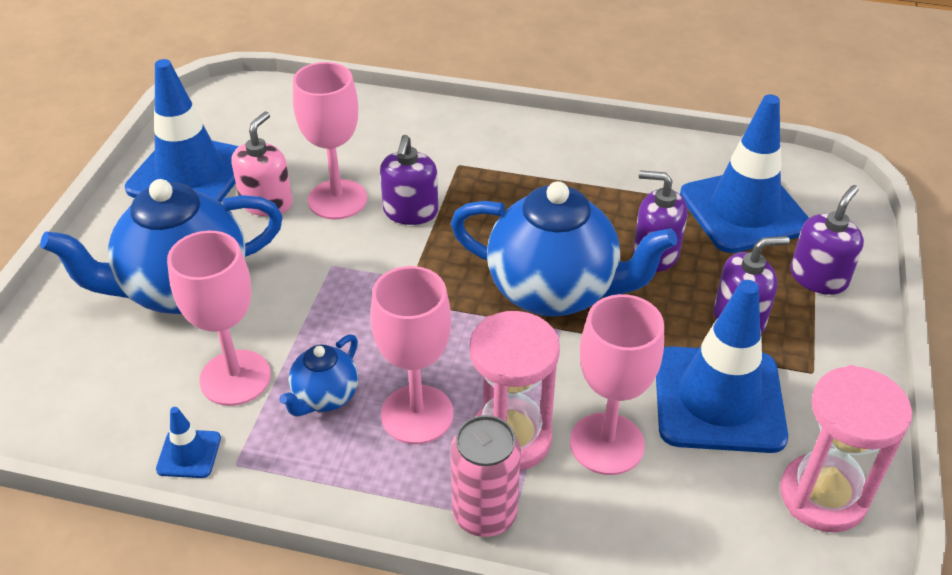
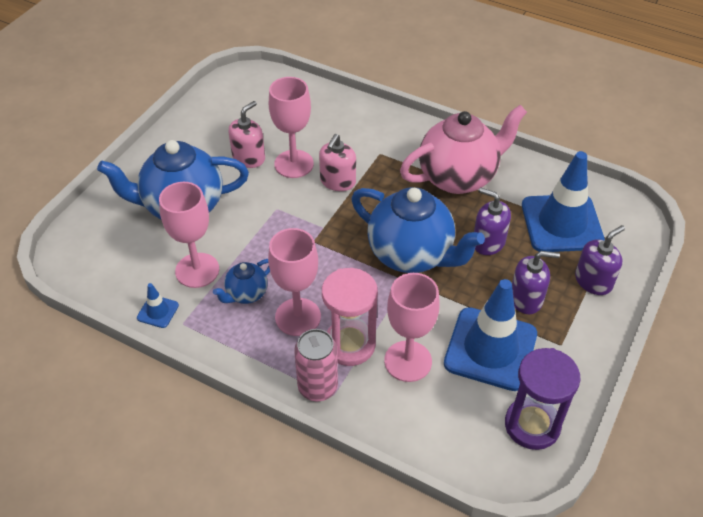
camera: 15 degrees right, 5 degrees up
(190, 174) = (207, 129): blue traffic cone -> none
(410, 212) = (337, 181): purple soap dispenser -> pink soap dispenser
(580, 176) = (458, 177): none -> pink teapot
(823, 496) = (532, 425): pink hourglass -> purple hourglass

